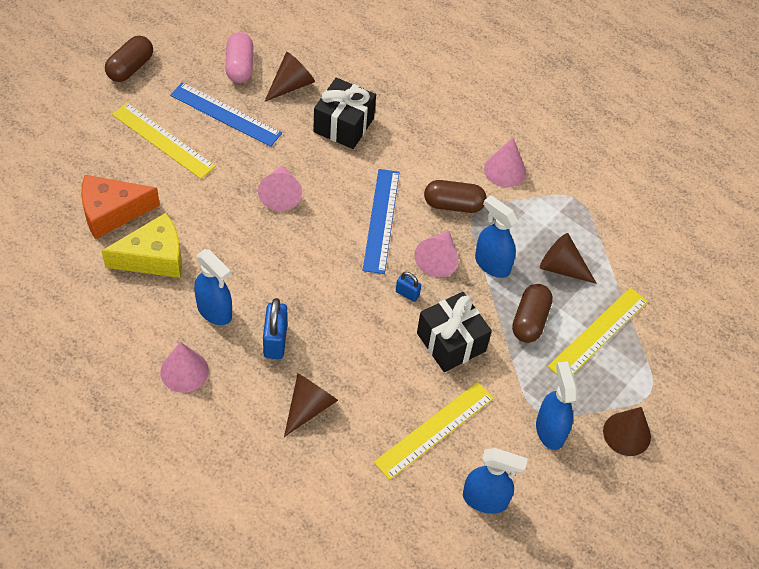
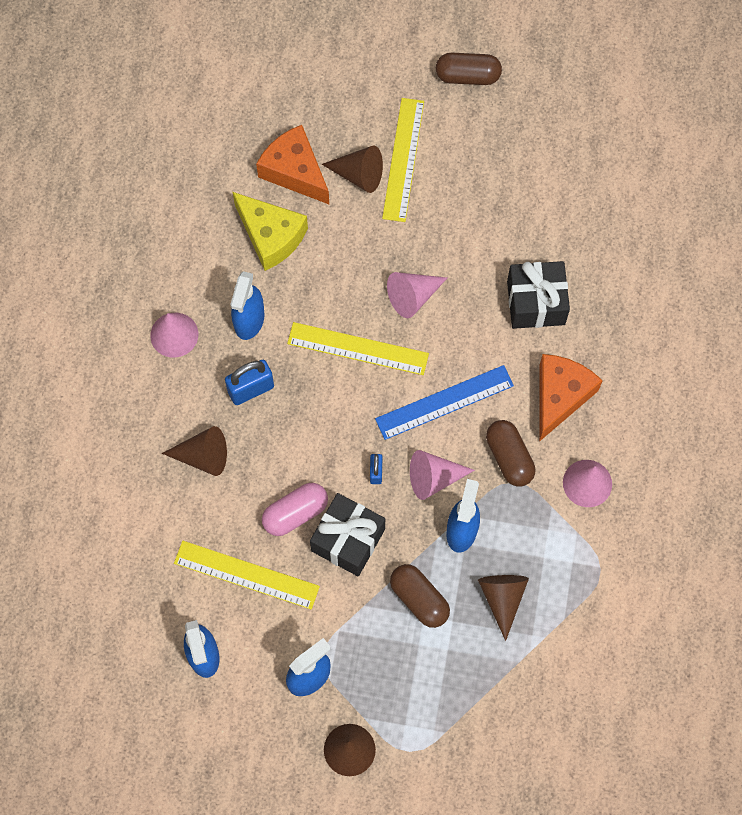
camera: 65 degrees right, 15 degrees up
(225, 114) = (472, 192): blue ruler -> none
(240, 66) = (540, 167): pink capsule -> pink capsule (295, 513)
(291, 85) = (551, 226): brown cone -> brown cone (359, 175)
(427, 150) = (560, 396): none -> orange cheese
(530, 320) = (419, 599): brown capsule -> brown capsule turned 60 degrees clockwise
(598, 333) = (446, 670): yellow ruler -> yellow ruler (358, 348)

